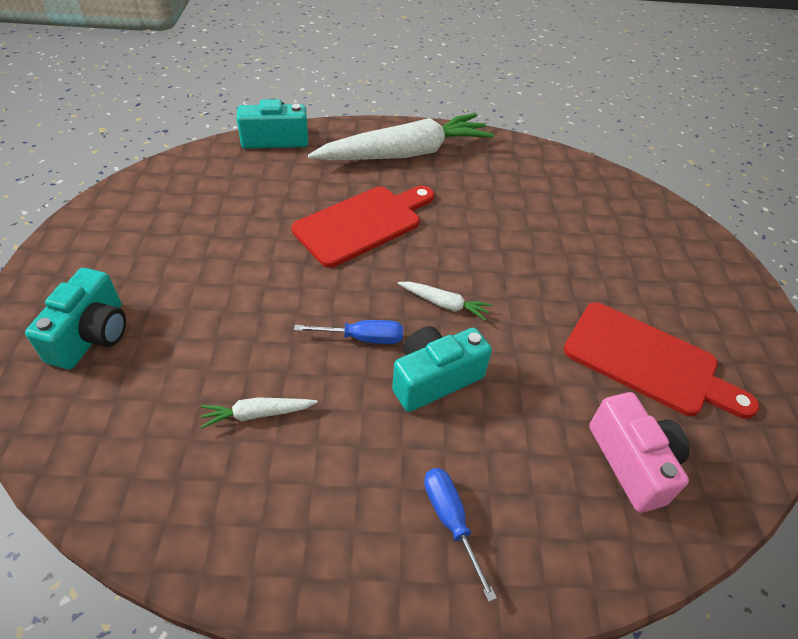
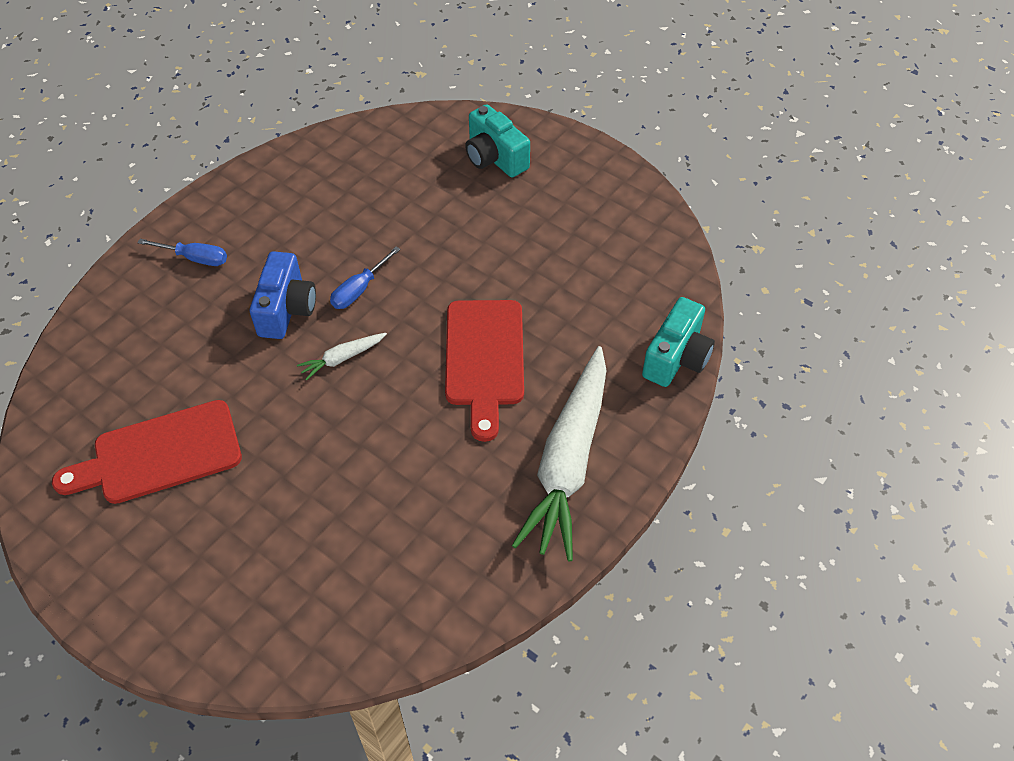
camera: 130 degrees right, 5 degrees up
(257, 414) = (353, 209): white carrot -> none
(434, 378) = (286, 309): turquoise camera -> blue camera
(632, 462) = (119, 373): pink camera -> none

